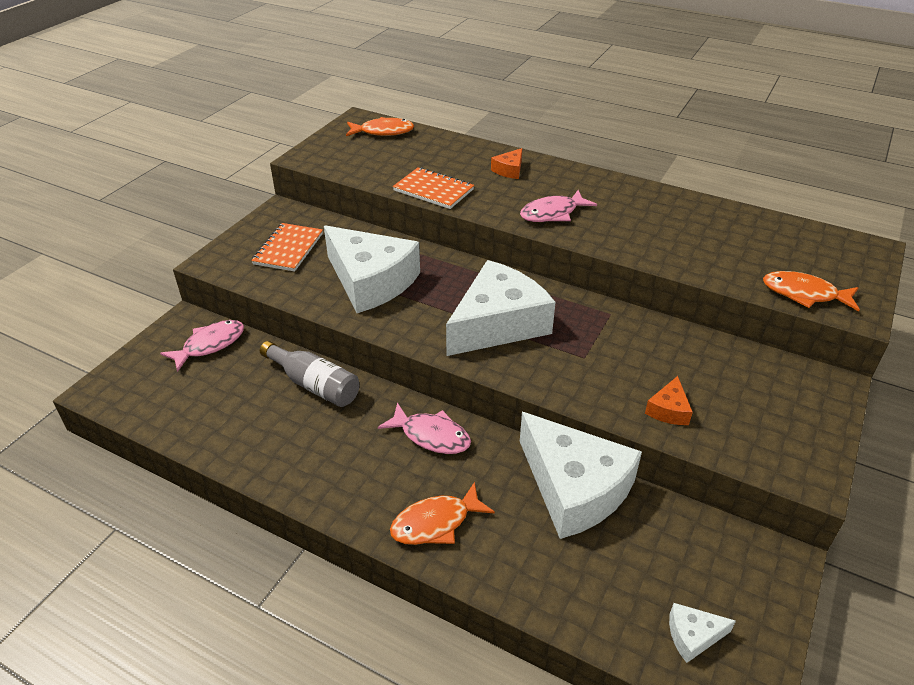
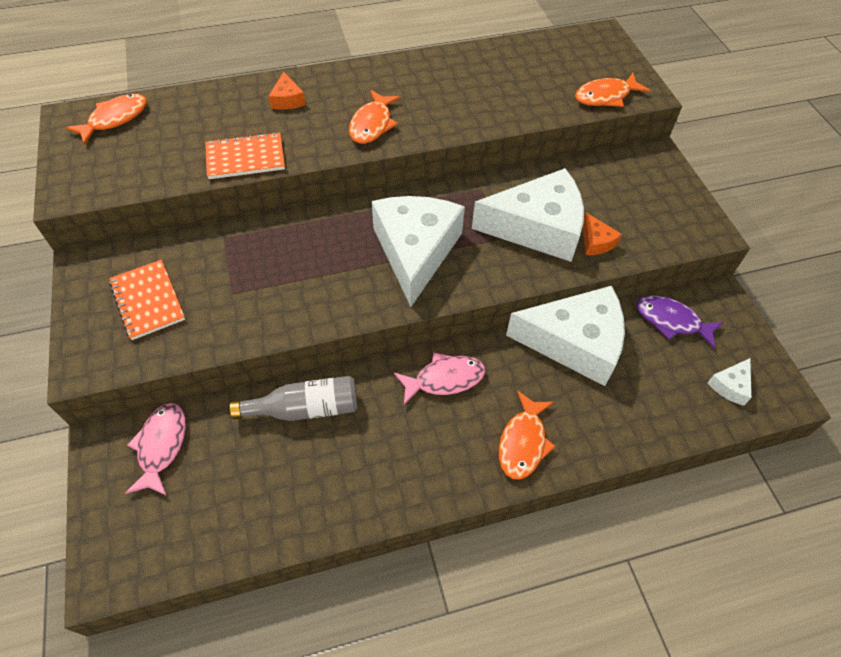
camera: 45 degrees left, 15 degrees up
(371, 281) = (268, 282): white cheese -> white cheese (537, 227)
(552, 213) = (372, 124): pink fish -> orange fish
(696, 539) = (671, 321): none -> purple fish

